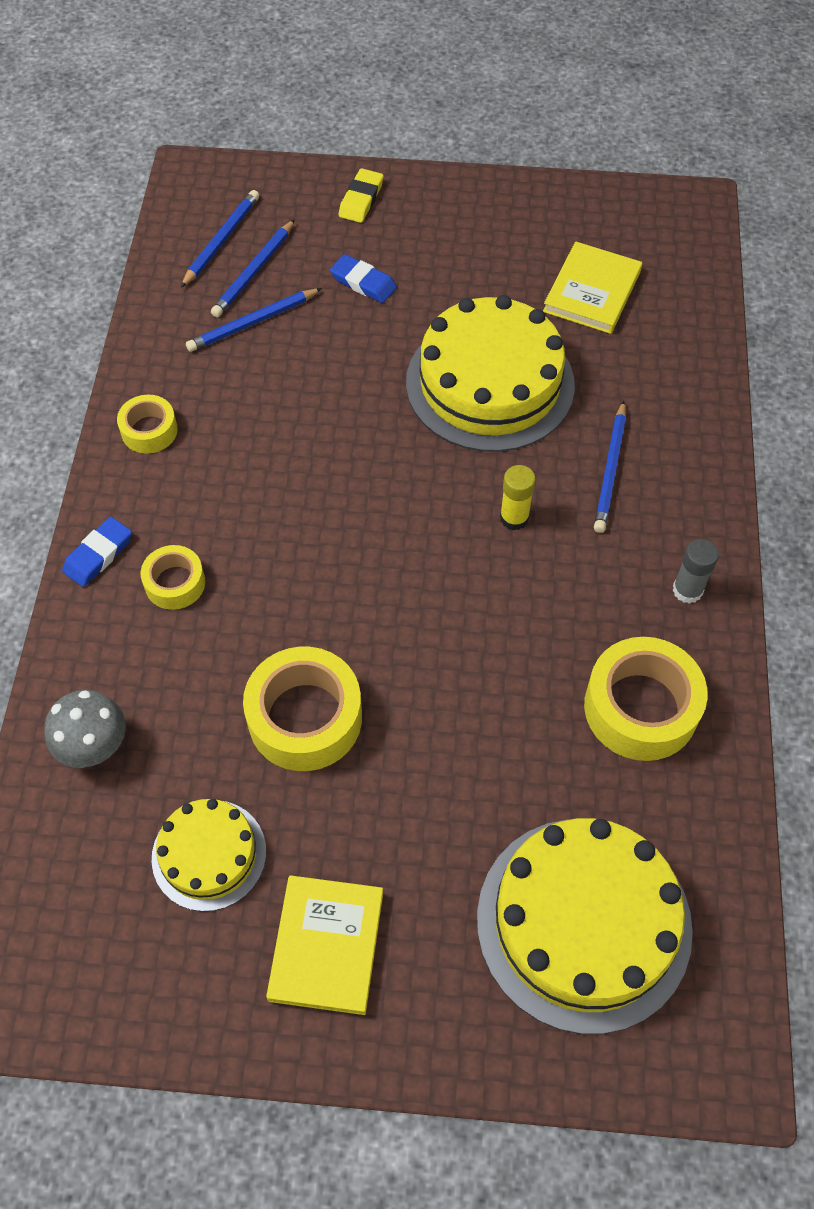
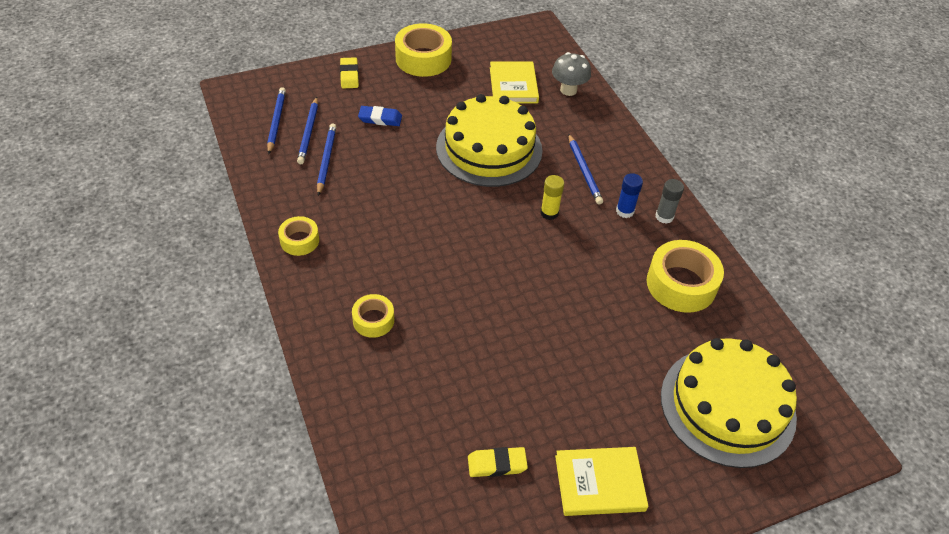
camera: 30 degrees left, 10 degrees down
(95, 747) = (384, 434): grey mushroom -> grey mushroom (568, 90)
(98, 555) = (313, 322): blue eraser -> none
(209, 854) = (497, 464): yellow cake -> yellow eraser
(253, 322) = (326, 160): blue pencil -> blue pencil turned 150 degrees clockwise
(305, 718) = (503, 364): yellow tape -> yellow tape (423, 59)
(326, 946) = (599, 483): yellow book -> yellow book turned 75 degrees counterclockwise
(631, 558) = (625, 211): none -> blue glue stick

